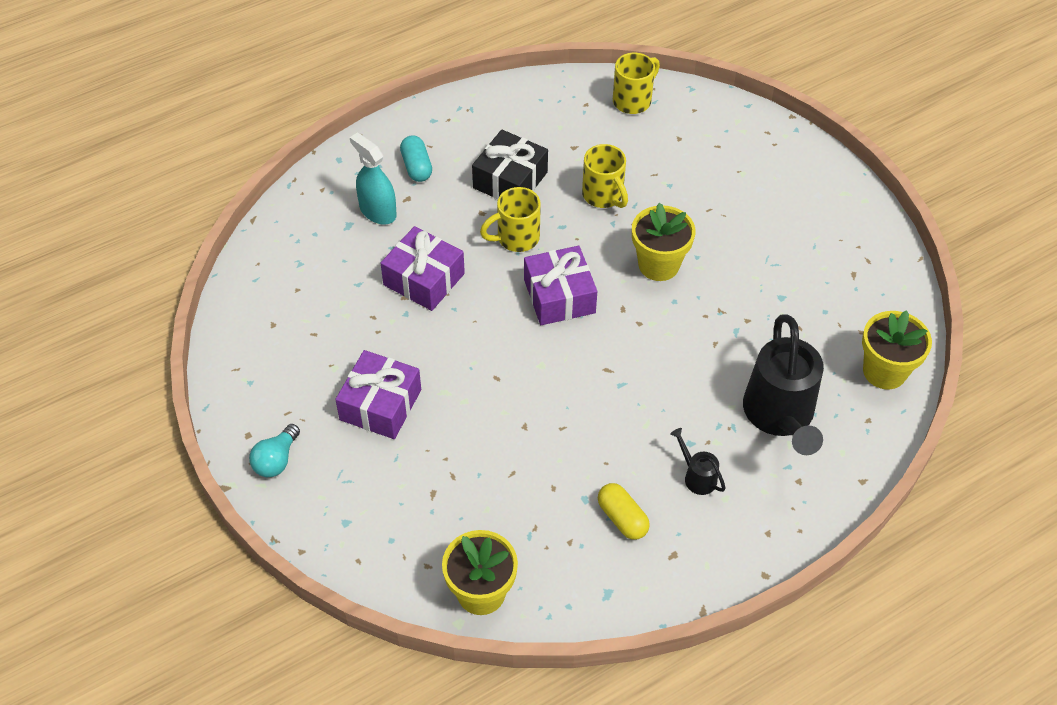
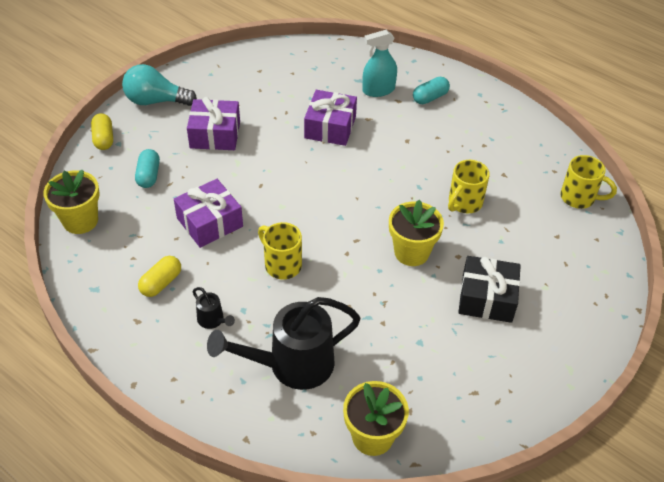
camera: 70 degrees right, 5 degrees down
(276, 460) = (156, 101): turquoise light bulb -> turquoise light bulb, size x1.59
(328, 539) = (104, 139): none -> yellow capsule
(377, 211) = (378, 90): turquoise spray bottle -> turquoise spray bottle turned 135 degrees counterclockwise
(427, 497) = (149, 175): none -> turquoise capsule
(510, 180) = (447, 147): black gift -> black gift (487, 298)
(516, 238) = (393, 164): yellow mug -> yellow mug (282, 265)
(559, 296) = (350, 201): purple gift -> purple gift (210, 222)
(697, 476) = (213, 320): black watering can -> black watering can turned 105 degrees clockwise

